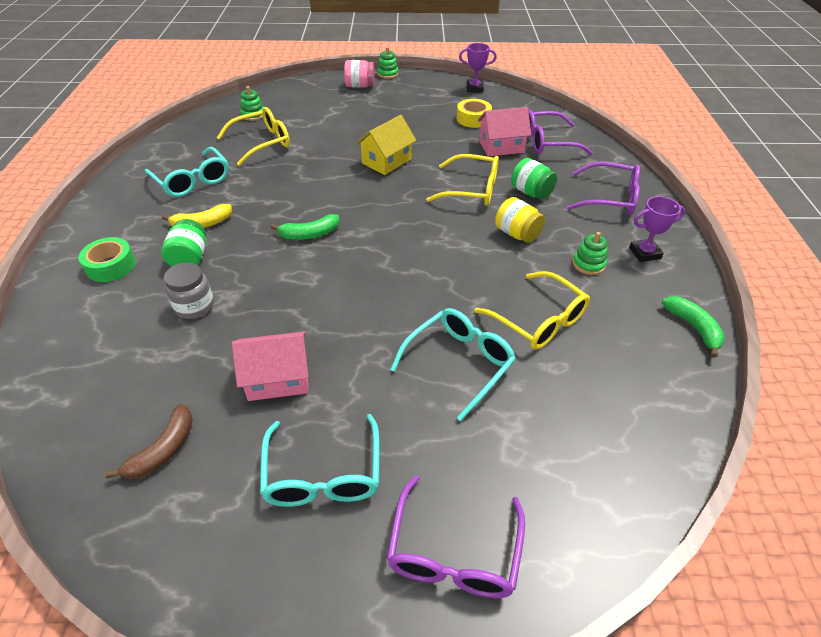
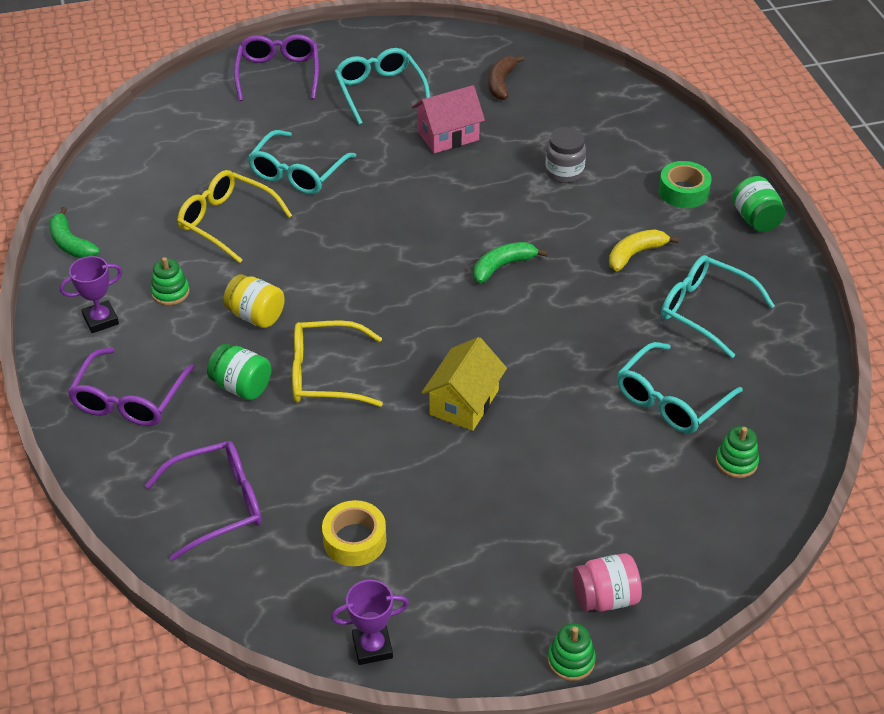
camera: 165 degrees right, 0 degrees up
(190, 258) = (611, 214): green jar -> green jar (755, 219)
(262, 143) = (670, 400): yellow glasses -> turquoise glasses
(501, 147) = (295, 475): pink house -> none
(610, 198) = (129, 399): purple glasses -> purple glasses turned 75 degrees counterclockwise

